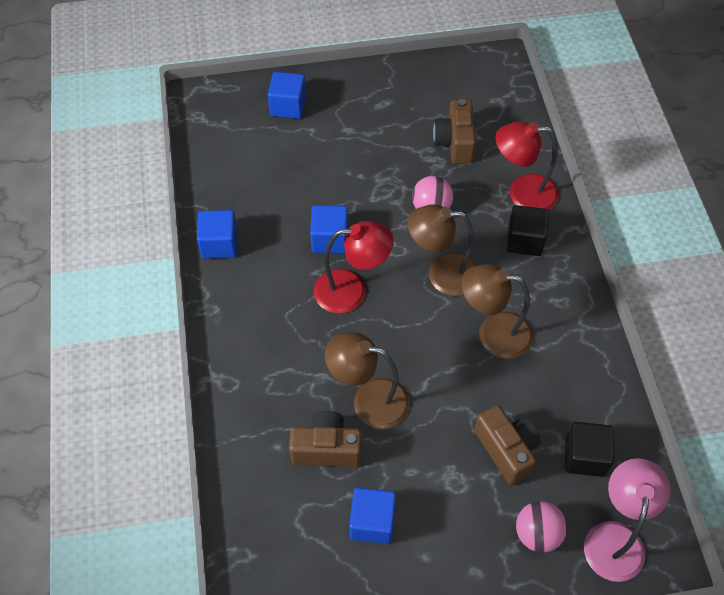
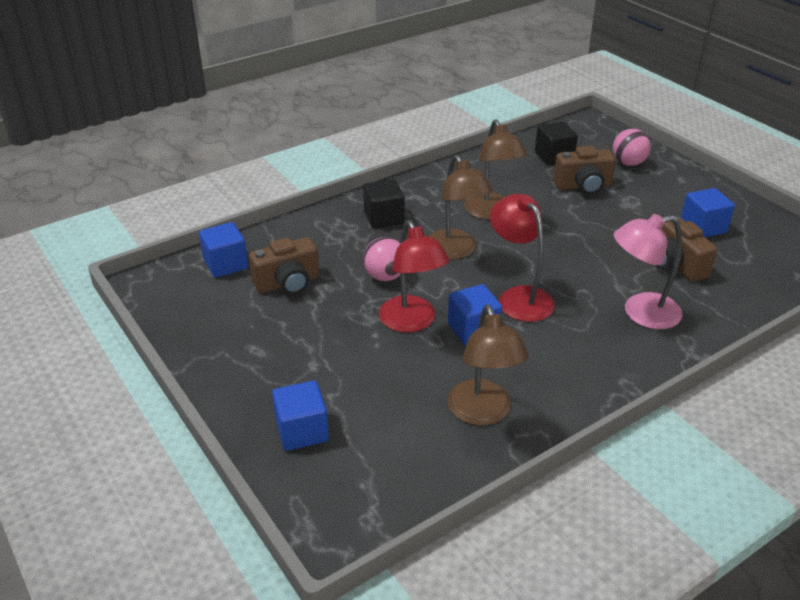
camera: 115 degrees left, 20 degrees down
(219, 244) = (547, 410): blue cube -> blue cube (226, 264)
(369, 400) = (613, 256): brown lamp -> brown lamp (482, 413)
(506, 450) = (583, 186): brown camera -> brown camera turned 135 degrees counterclockwise
(522, 193) = (330, 230): red lamp -> red lamp (412, 322)
(615, 538) = (597, 137): pink lamp -> pink lamp (640, 313)

